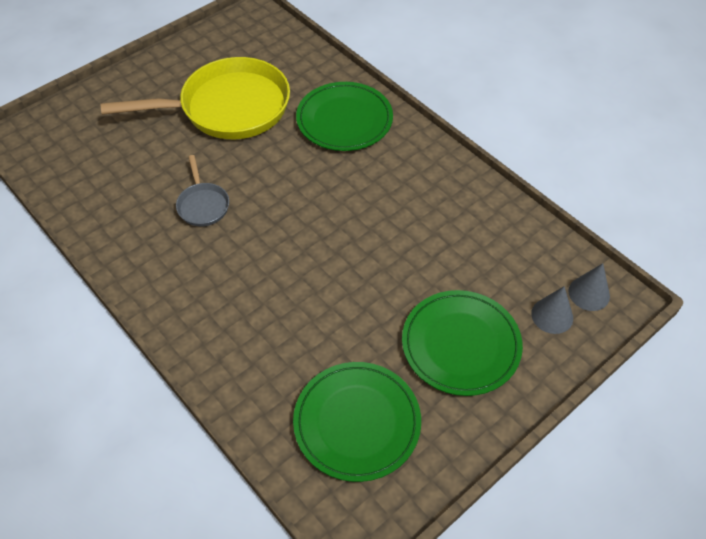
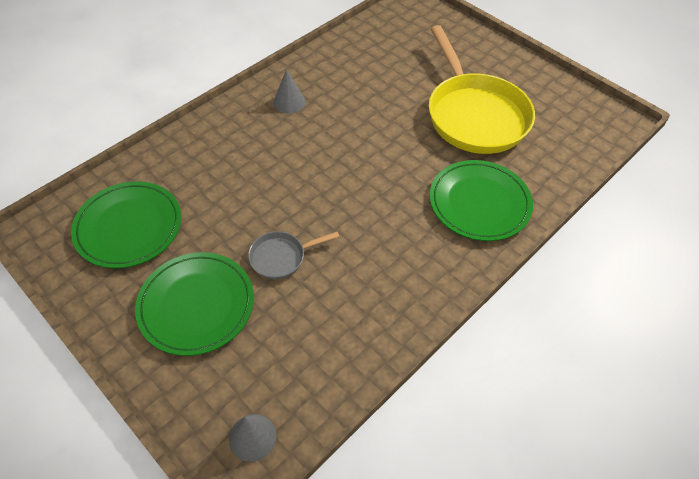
camera: 85 degrees right, 0 degrees up
(203, 205) = (353, 111): grey pan -> grey pan (281, 257)
(552, 315) = (224, 393): grey cone -> grey cone (289, 102)

